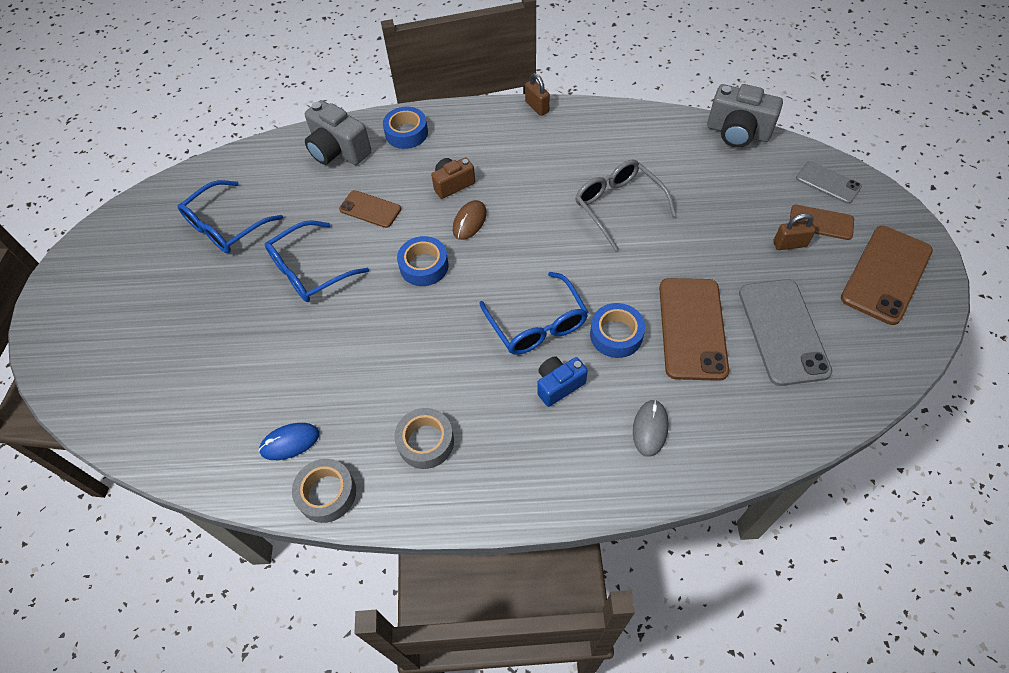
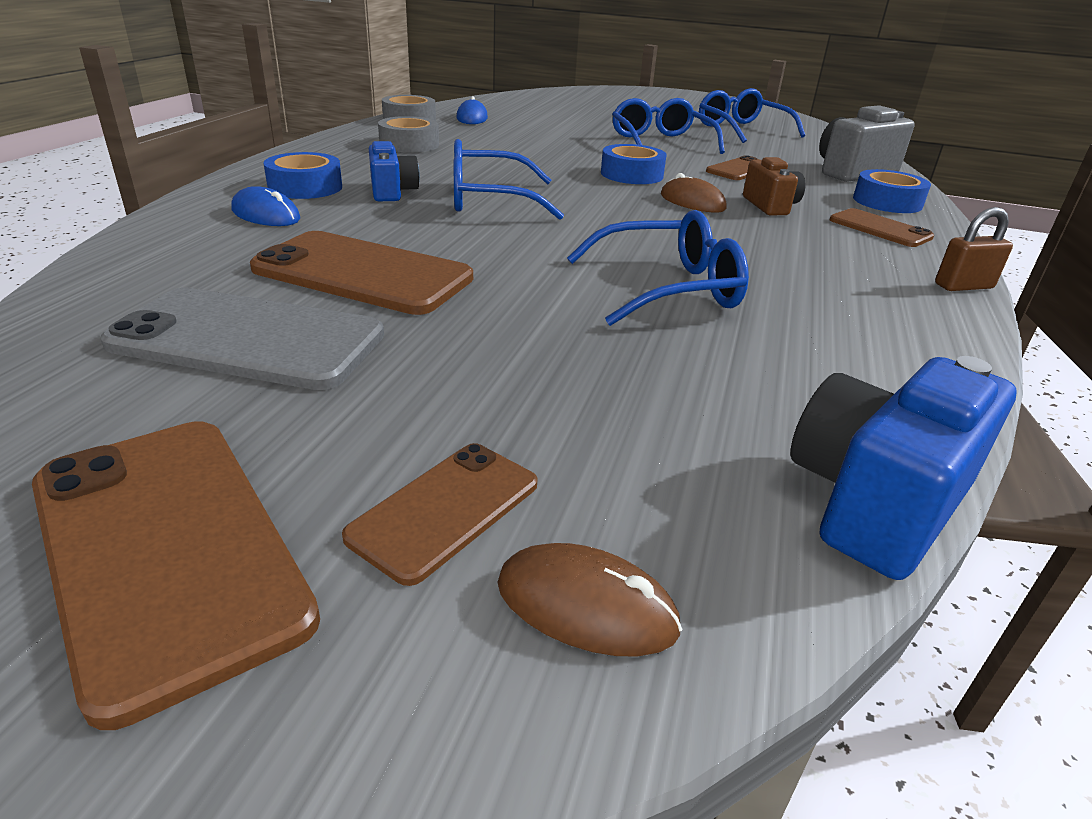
camera: 105 degrees right, 25 degrees down
(466, 135) = (879, 229): none -> brown phone
(616, 335) = (419, 230): blue tape -> blue tape (305, 187)
(618, 206) = (669, 288): grey glasses -> blue glasses
(650, 428) = (266, 214): grey mouse -> blue mouse
(737, 132) = (876, 502): grey camera -> blue camera
(789, 244) = (426, 428): brown padlock -> none
(828, 182) = (586, 606): grey phone -> brown mouse

